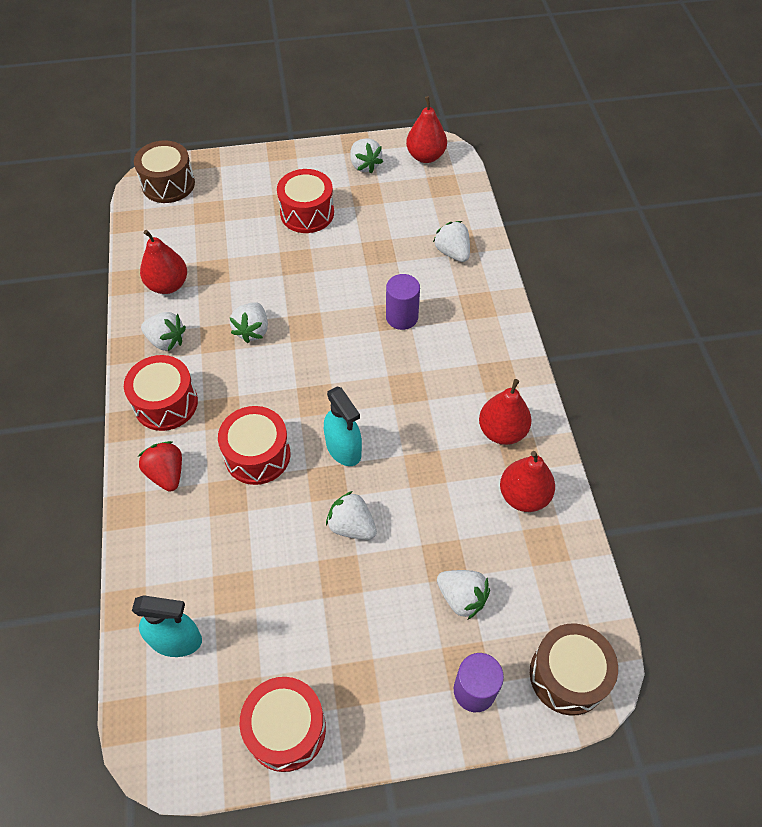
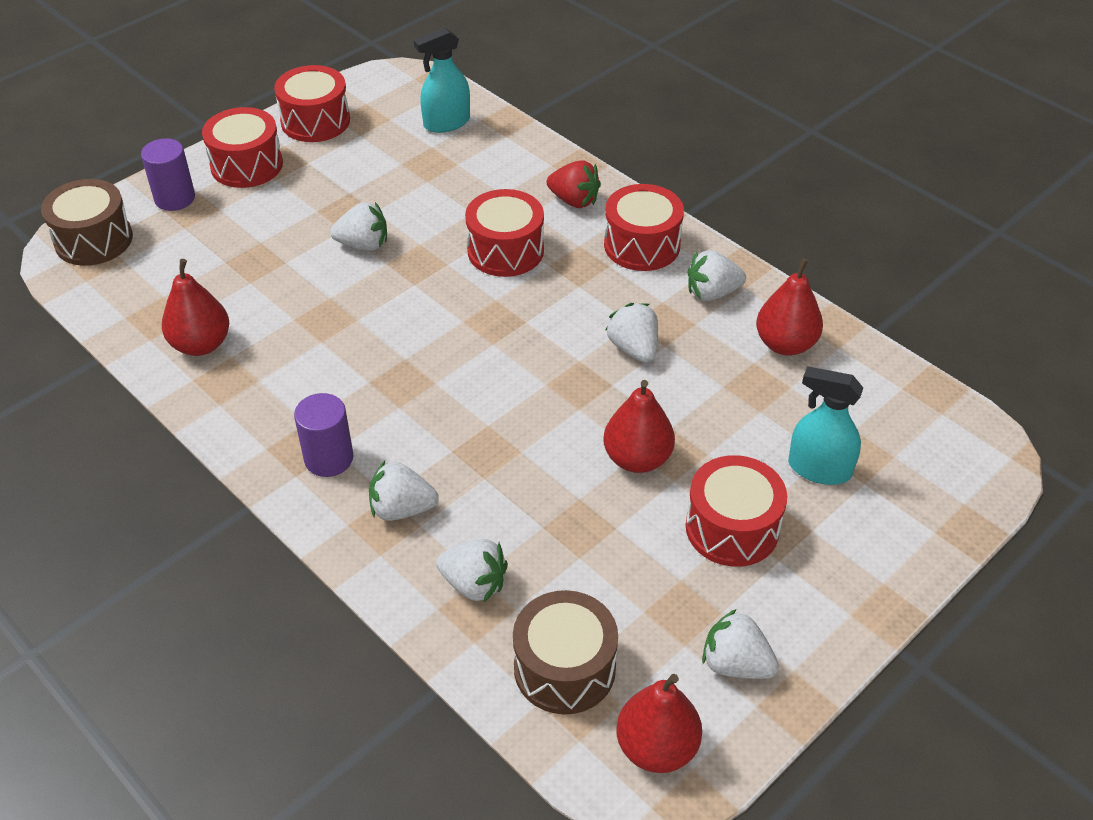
camera: 145 degrees right, 10 degrees down
(168, 184) = (960, 462): brown drum -> brown drum (564, 668)
(343, 449) = (424, 295): turquoise spray bottle -> turquoise spray bottle (819, 469)
(387, 699) = (247, 165): none -> red drum
(402, 317) = (472, 454): purple cylinder -> purple cylinder (329, 458)
(462, 597) = (221, 245): white strawberry -> white strawberry (402, 509)
(502, 431) = (259, 391): red pear -> red pear (637, 459)

